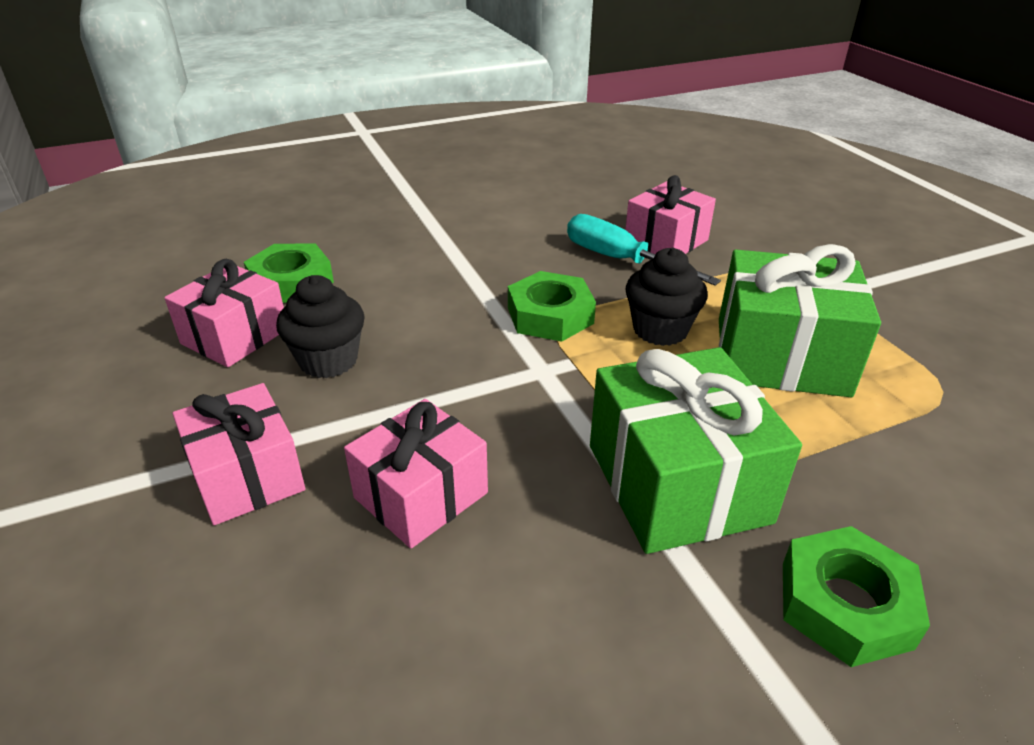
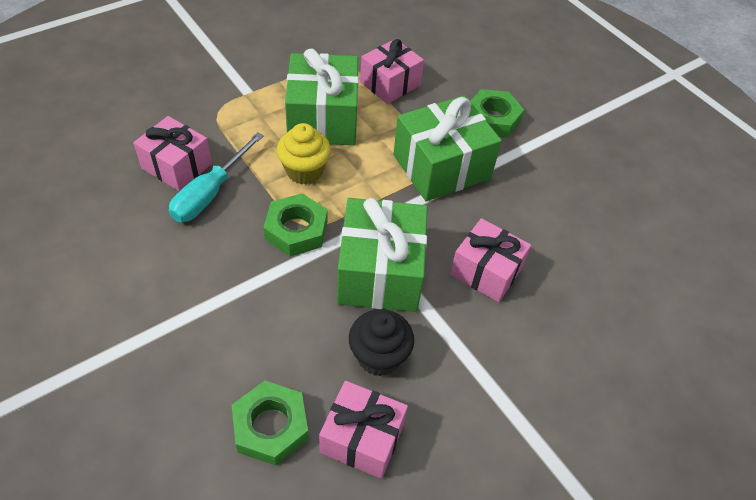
camera: 105 degrees left, 15 degrees up
(247, 476) = (502, 363): pink gift -> pink gift (390, 84)
(458, 378) = (380, 272): none -> green gift
(660, 330) = (304, 171): black cupcake -> yellow cupcake

